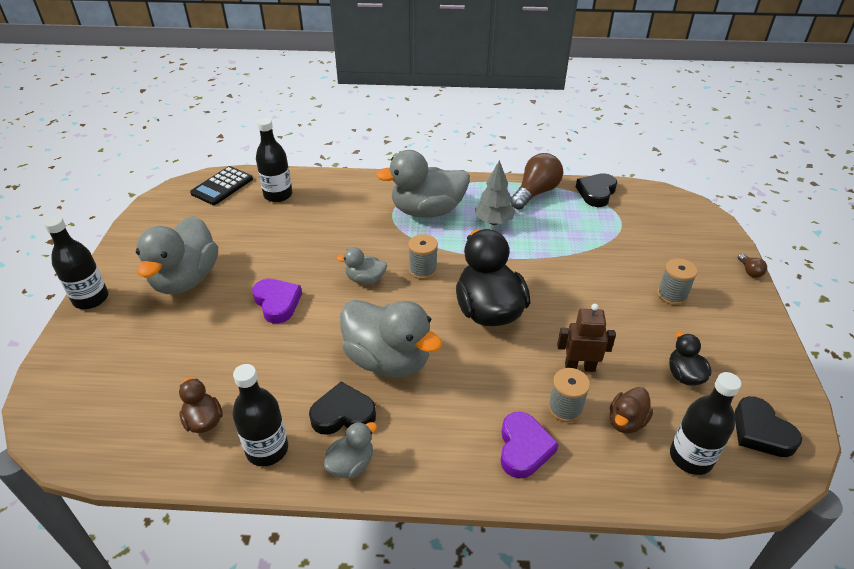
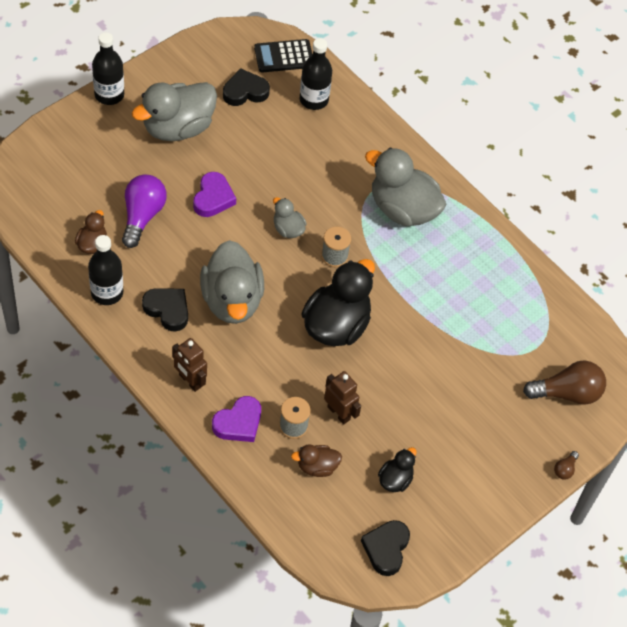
camera: 40 degrees right, 15 degrees up
(228, 361) = (142, 216): none -> purple light bulb
(351, 464) = (139, 342): grey duck -> none
(438, 454) = (190, 381): none -> brown robot
(494, 222) = (438, 262): grey tree -> none
(535, 192) = (509, 265): brown light bulb -> brown light bulb (567, 393)
(596, 193) = (557, 308): black heart -> black heart (245, 91)
(672, 295) = (476, 430): grey spool -> none
(691, 457) = (322, 518): black bottle -> none

